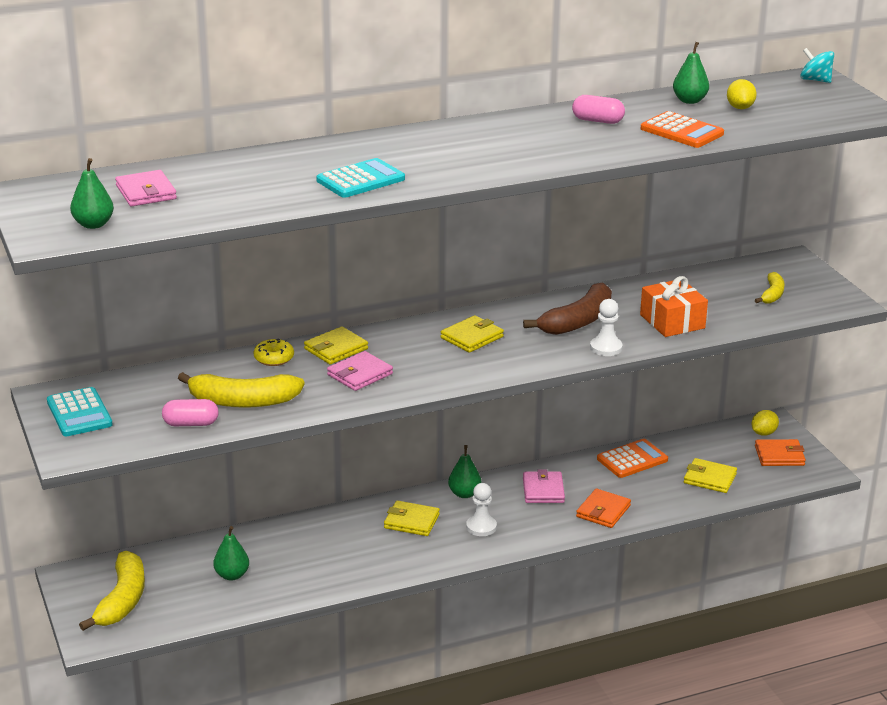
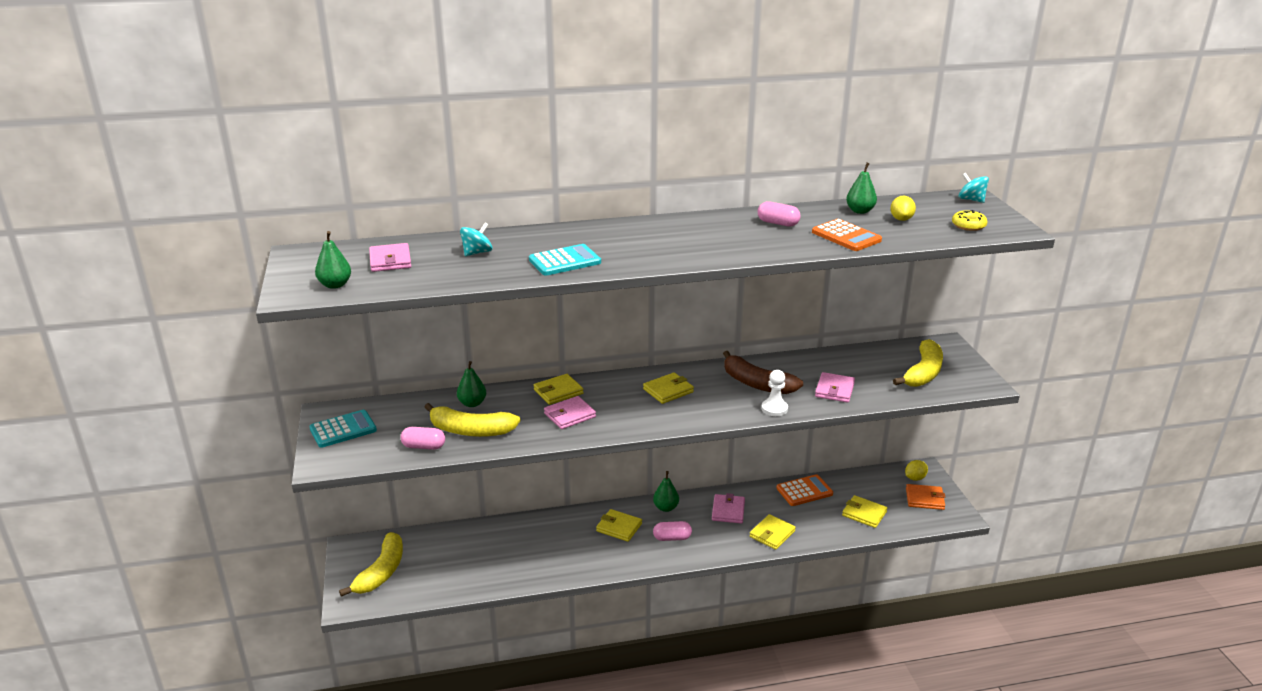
camera: 10 degrees right, 0 degrees up
(79, 413) = (343, 429): turquoise calculator -> turquoise calculator turned 105 degrees counterclockwise
(232, 575) = (469, 559): green pear -> green pear (472, 403)
(249, 176) = (477, 252): none -> turquoise spinning top
(274, 358) = (508, 395): yellow donut -> yellow donut (968, 226)
(481, 527) = (672, 538): white pawn -> pink capsule
(577, 321) = (757, 383): brown banana -> brown banana turned 75 degrees clockwise
(603, 511) = (772, 534): orange wallet -> yellow wallet
(672, 321) = (834, 390): orange gift -> pink wallet
(772, 294) = (923, 373): yellow banana -> yellow banana, size x1.79

